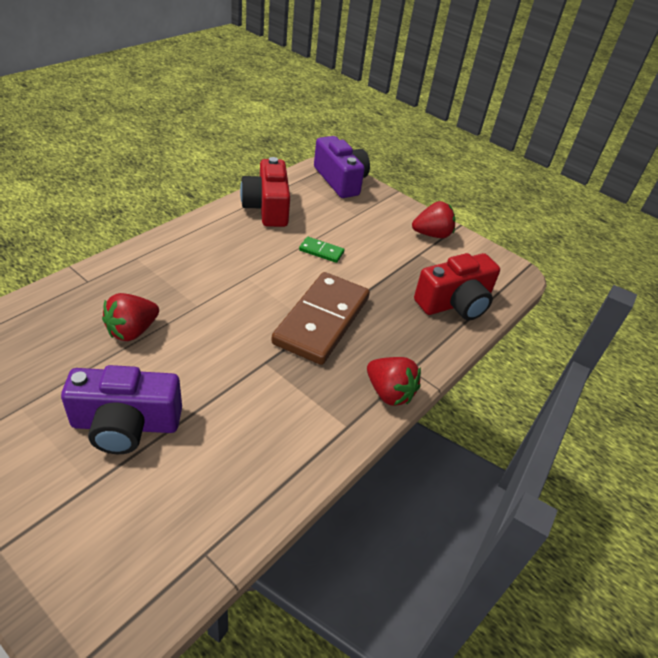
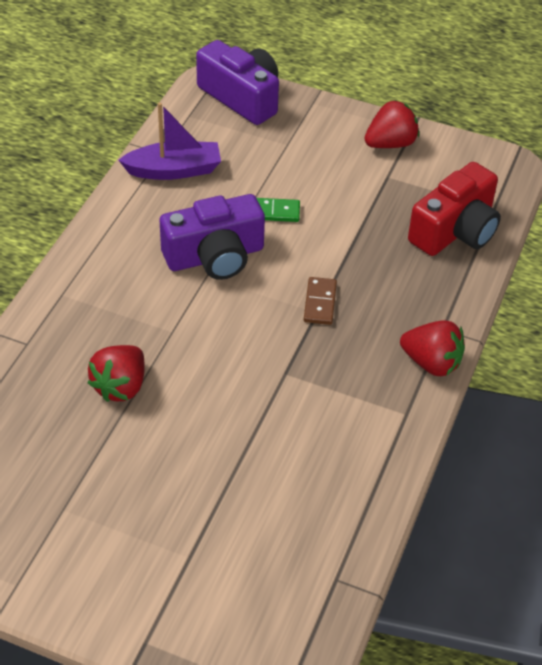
camera: 15 degrees left, 5 degrees up
(126, 424) = (183, 489): purple camera -> purple camera (215, 256)
(267, 207) = (174, 170): red camera -> purple boat
(322, 321) = (320, 303): brown domino -> brown domino, size x0.42

